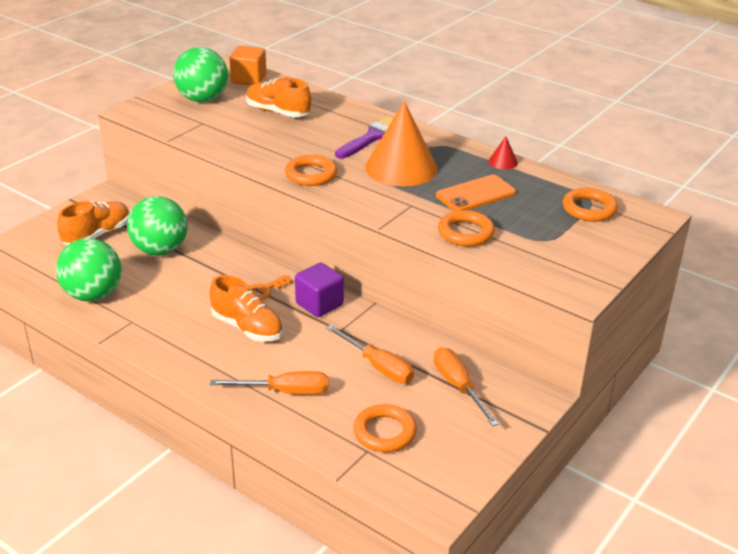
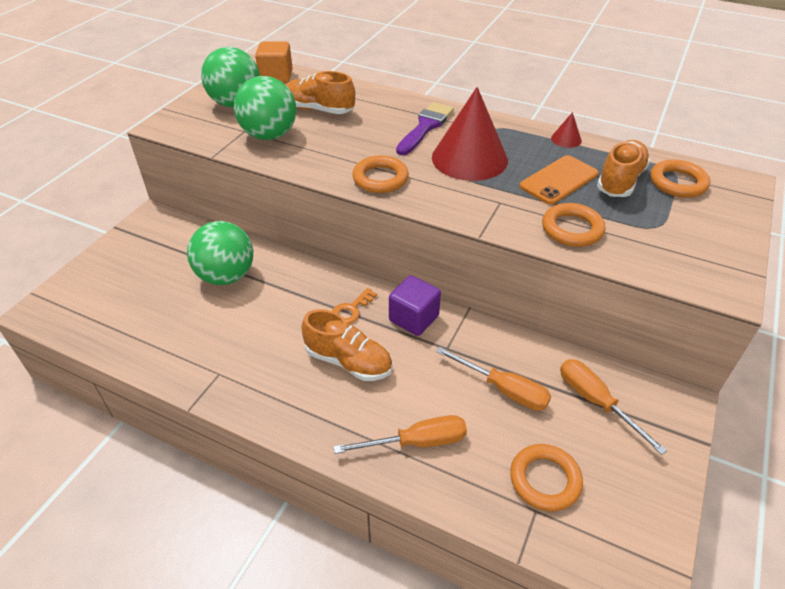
camera: 10 degrees left, 10 degrees up
(93, 295) = (167, 345): green ball -> green ball (269, 135)
(97, 235) = (154, 267): orange shoe -> orange shoe (620, 181)
(401, 168) = (469, 158): orange cone -> red cone

